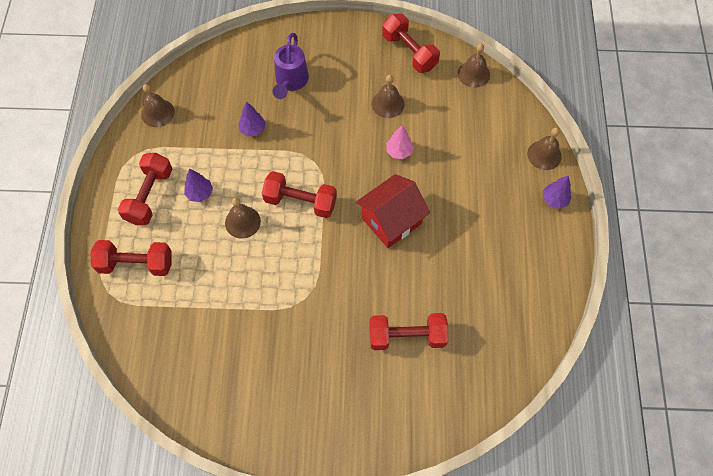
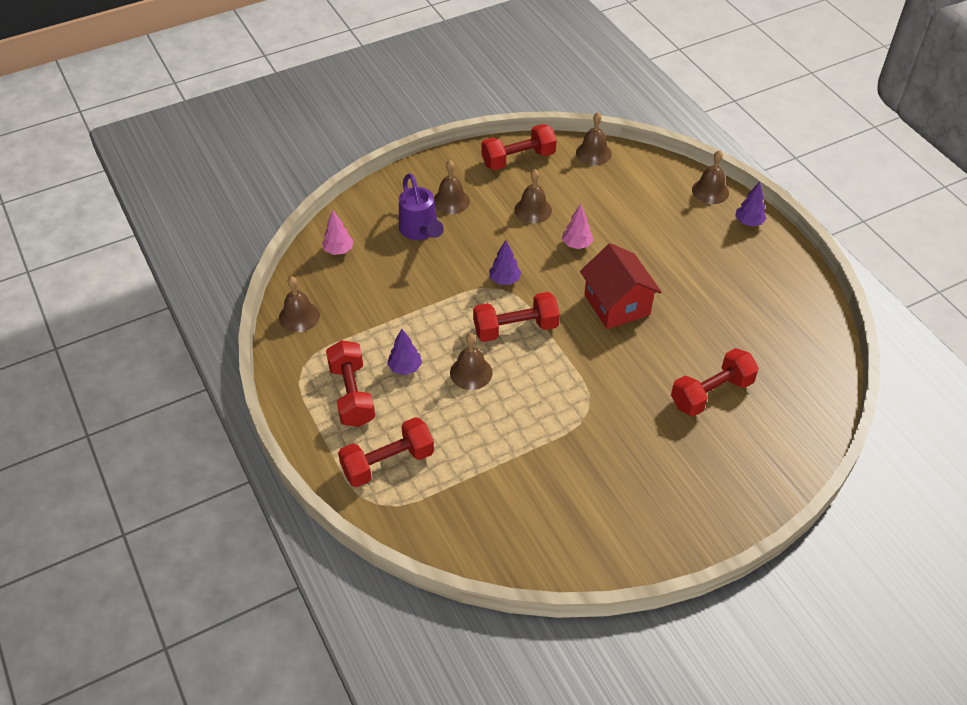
camera: 30 degrees left, 15 degrees down
(221, 70) = (338, 250): none -> pink tree
(253, 129) = (415, 288): purple tree -> purple tree (504, 280)
(331, 66) = (451, 201): none -> brown bell
(391, 220) = (617, 304): red house -> red house turned 45 degrees counterclockwise
(409, 52) = (518, 159): red dumbbell -> red dumbbell turned 45 degrees counterclockwise

